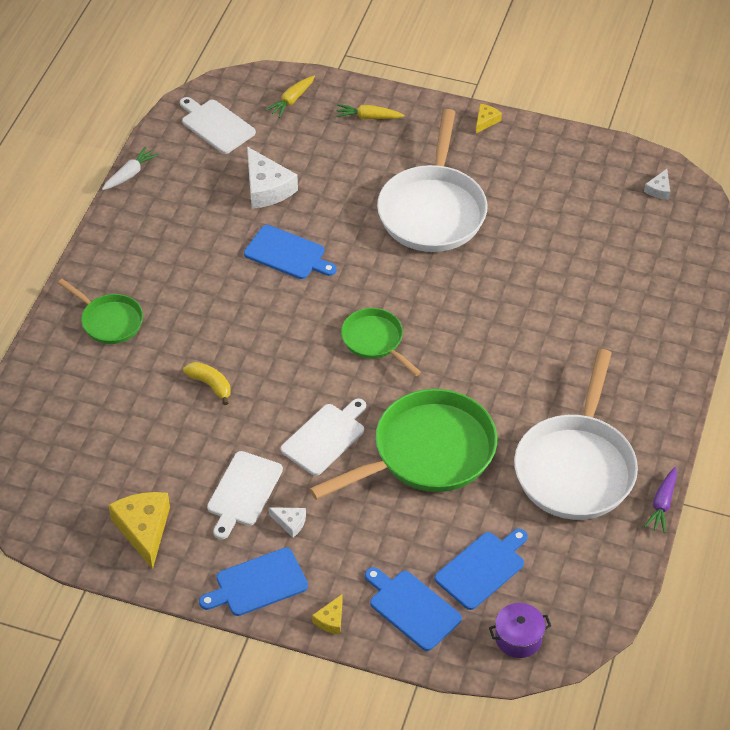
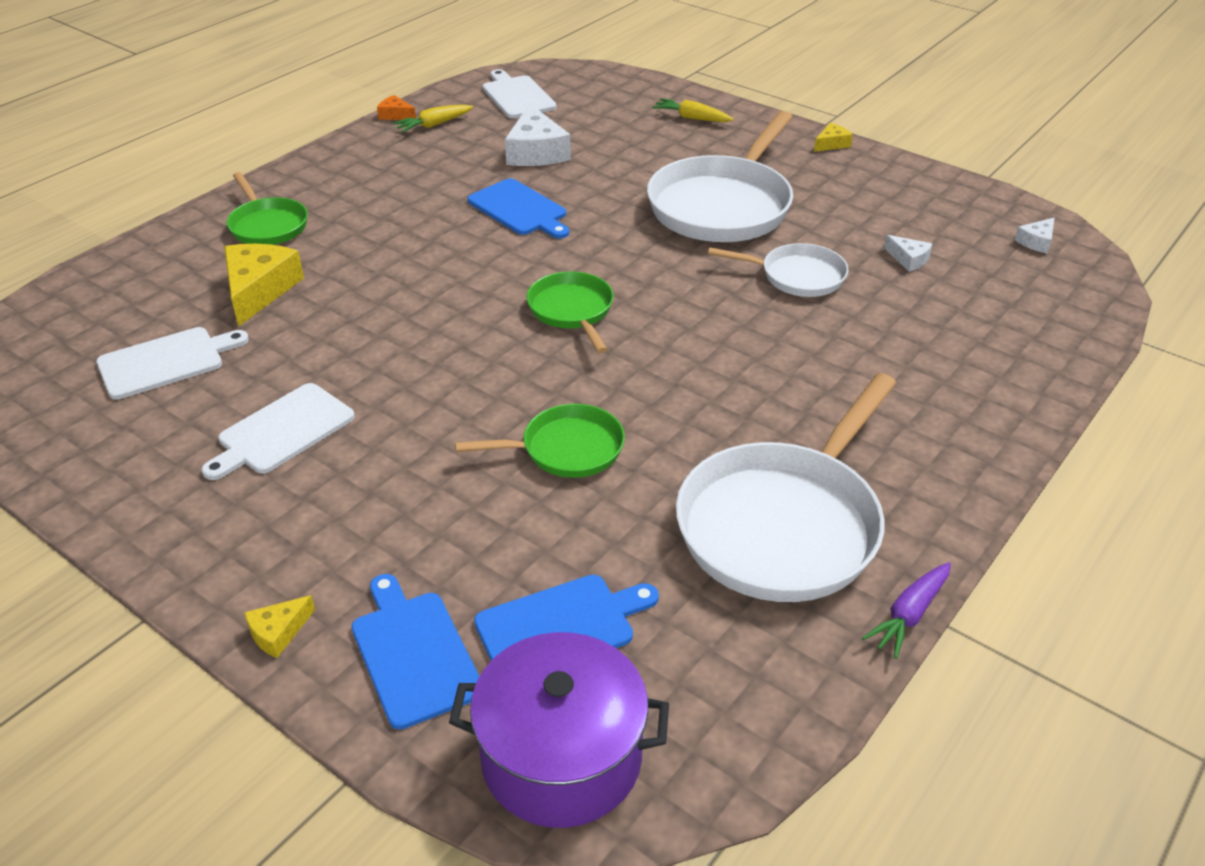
camera: 20 degrees right, 10 degrees down
(130, 174) = (395, 115): white carrot -> orange cheese
(144, 529) = (119, 441): yellow cheese -> yellow cheese (259, 290)
(210, 385) = (333, 308): yellow banana -> none
(258, 584) = (212, 550): blue cutting board -> none
(290, 522) = (316, 484): white cheese -> white cheese (908, 259)
(291, 100) = (613, 92): yellow carrot -> yellow carrot (433, 125)
(325, 437) = (436, 397): white cutting board -> white cutting board (166, 362)
(426, 452) = (565, 449): green pan -> green pan, size x0.53
(511, 267) = (797, 276): none -> white pan
(518, 638) = (561, 757): purple pot -> purple pot, size x1.81

